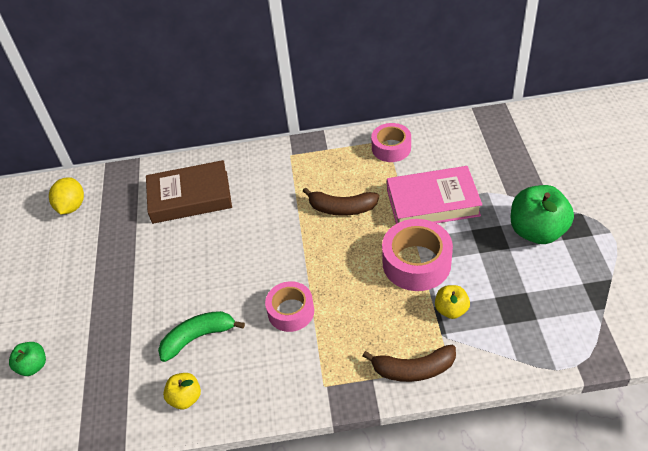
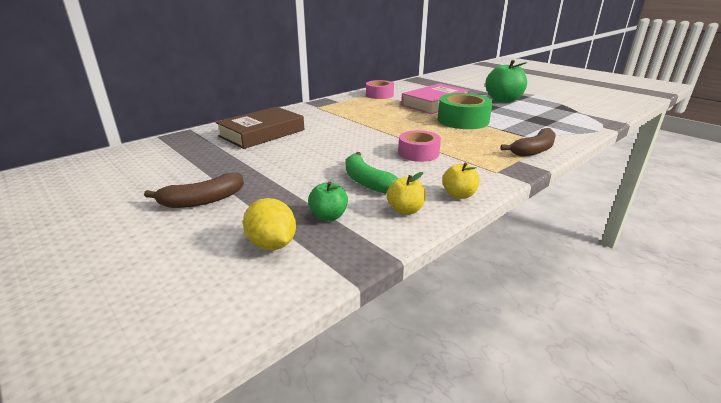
camera: 40 degrees left, 20 degrees down
(33, 366) = (214, 247): green apple -> green apple (329, 216)
(72, 206) = (146, 159): yellow lemon -> yellow lemon (272, 244)
(198, 337) = (366, 181): green banana -> green banana turned 60 degrees counterclockwise
(342, 208) = (384, 115): brown banana -> brown banana (202, 200)
(416, 263) = (463, 120): pink tape -> green tape
(451, 310) = (511, 128): yellow apple -> yellow apple (459, 195)

